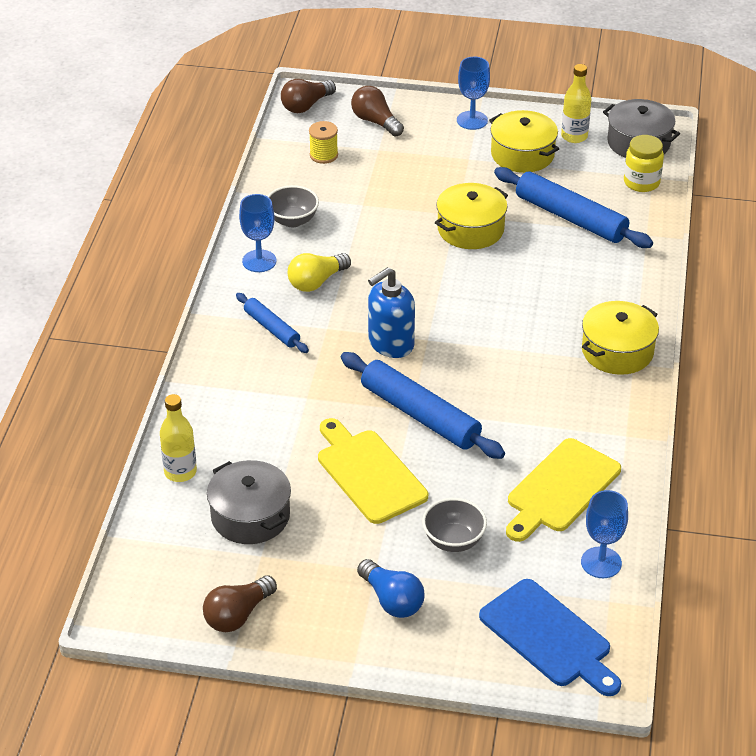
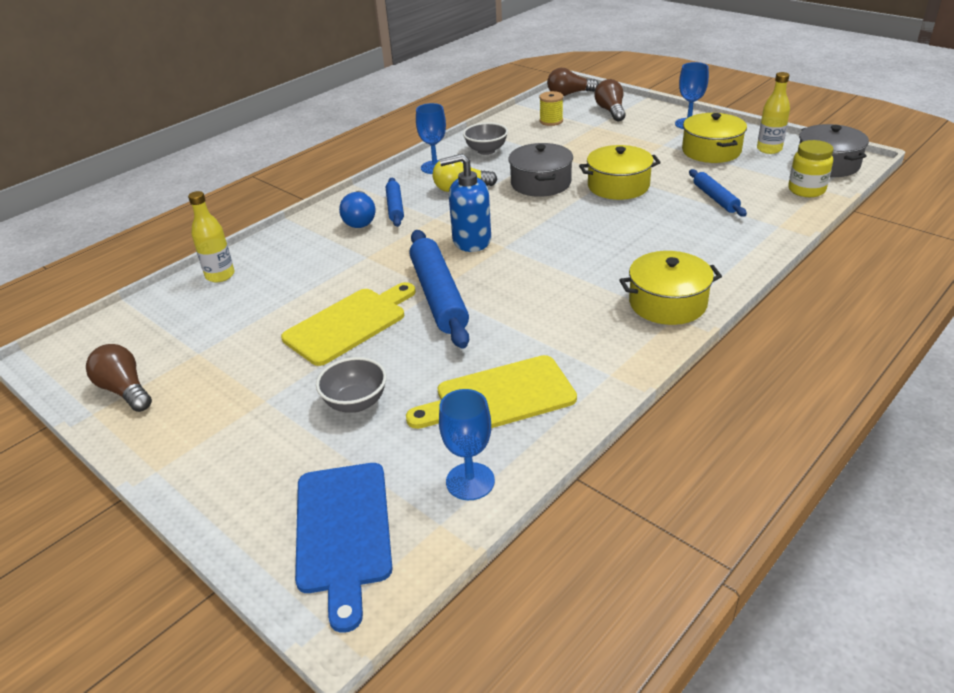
camera: 35 degrees right, 5 degrees down
(238, 615) = (125, 390): brown light bulb -> brown light bulb turned 60 degrees clockwise
(250, 516) = (227, 322): grey pot -> grey pot (541, 183)
(369, 473) = (349, 324): yellow cutting board -> yellow cutting board turned 45 degrees clockwise
(392, 600) = (248, 431): blue light bulb -> blue light bulb (360, 220)
(571, 217) = (715, 198): blue rolling pin -> blue rolling pin, size x0.56

